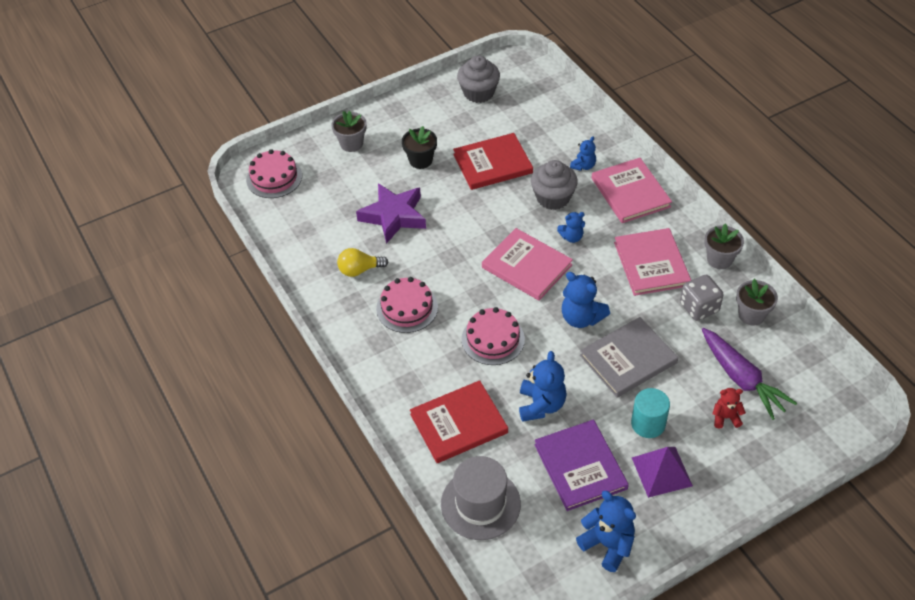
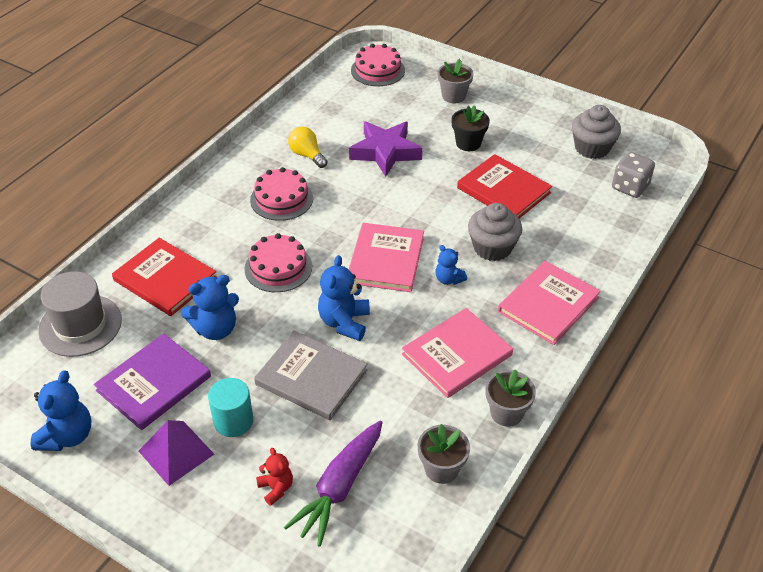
camera: 60 degrees right, 5 degrees down
(583, 166) = (556, 255): blue teddy bear -> none
(699, 307) = (421, 416): grey dice -> grey dice (630, 187)

